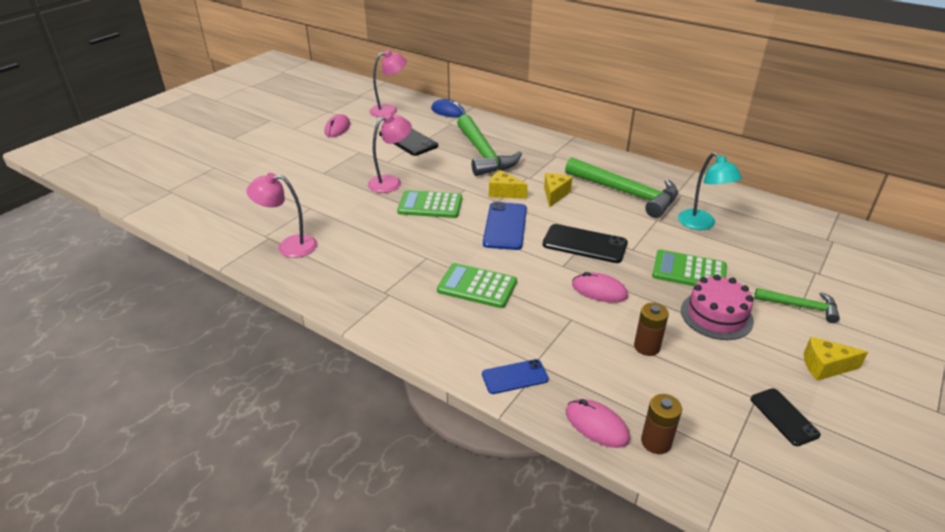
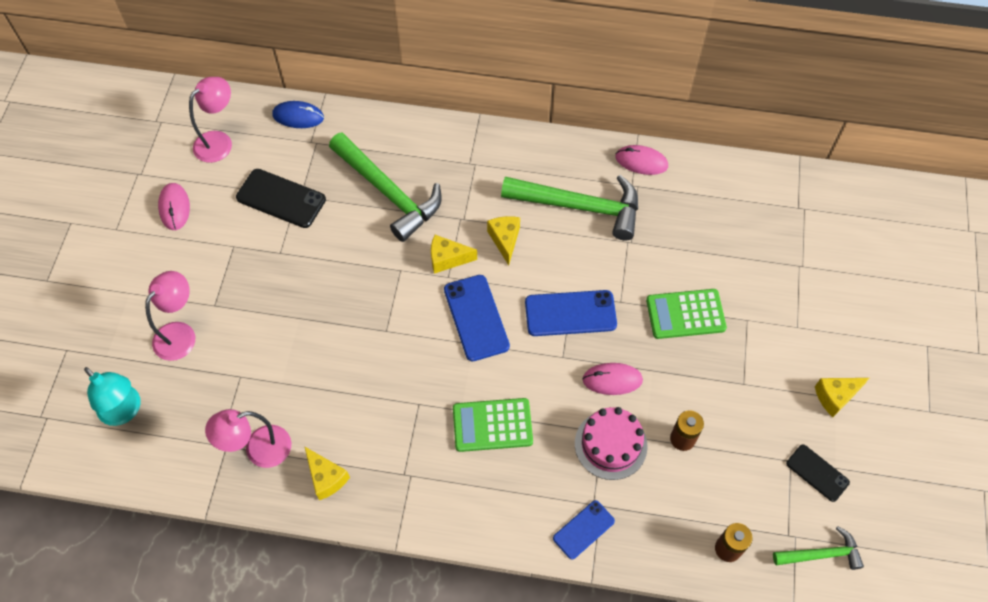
camera: 25 degrees left, 25 degrees up
(324, 275) = (326, 478): none -> yellow cheese
(391, 182) = (307, 291): pink lamp -> pink lamp (180, 333)
(430, 205) = (376, 315): green calculator -> none
(584, 244) = (570, 313): black phone -> blue phone
(596, 425) = (675, 553): pink mouse -> pink mouse (641, 162)
(701, 224) = (674, 232): turquoise lamp -> turquoise lamp (125, 411)
(716, 315) = (729, 369): pink cake -> pink cake (610, 444)
(801, 307) = (798, 324): green hammer -> green hammer (821, 554)

